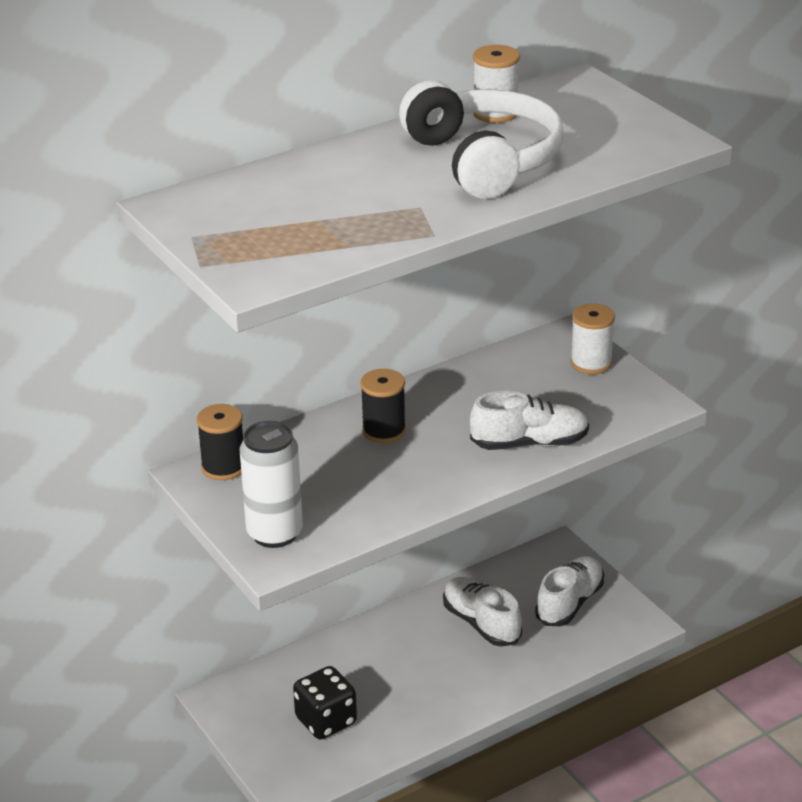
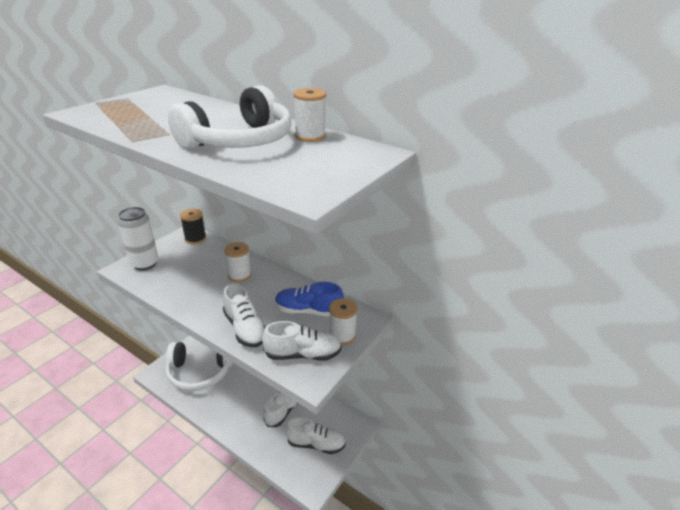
camera: 65 degrees right, 0 degrees up
(326, 721) = (200, 372): black dice -> white headphones
(384, 431) = (239, 275): black spool -> white spool
(520, 380) = (308, 311): none -> blue shoe
(612, 402) = (303, 354): none -> white shoe

